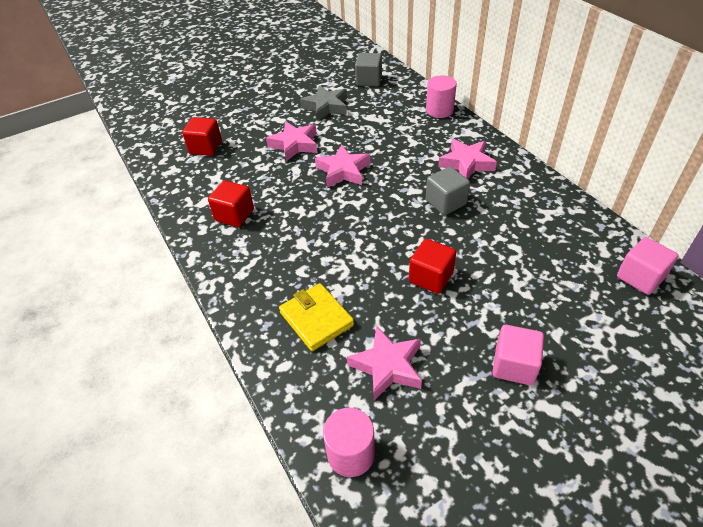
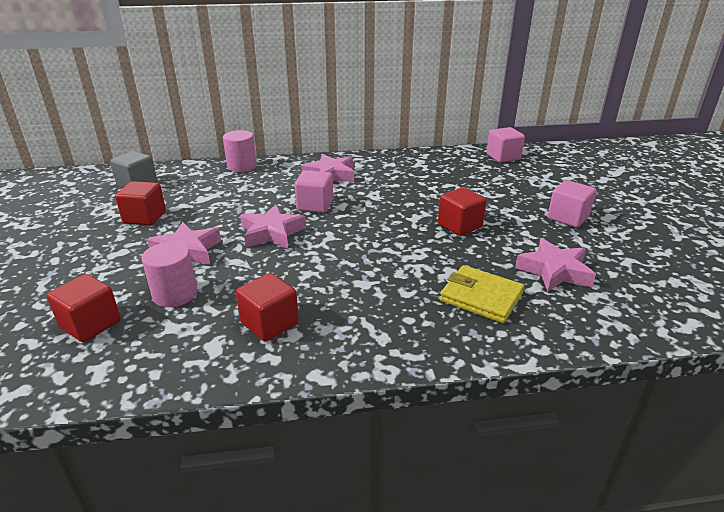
camera: 70 degrees left, 15 degrees down
(316, 319) = (481, 297): yellow wallet -> yellow wallet turned 45 degrees clockwise
(326, 107) = (145, 217): grey star -> red cube
(351, 453) = (648, 313): pink cylinder -> pink cylinder (175, 294)
(402, 176) = (315, 205): none -> pink cube
(445, 202) = (372, 196): grey cube -> none

